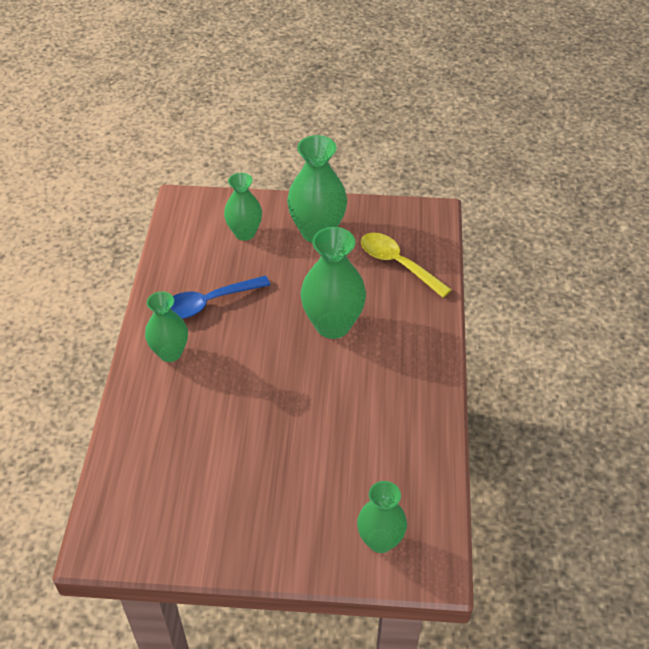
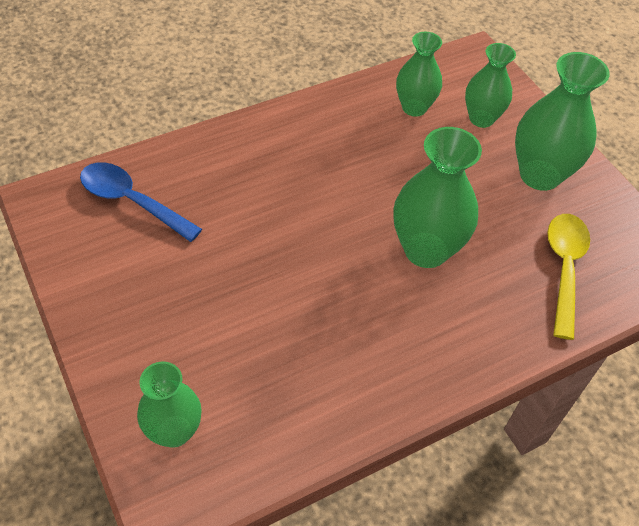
camera: 55 degrees right, 5 degrees up
(170, 353) = (287, 139): green vase -> green vase (414, 107)
(208, 303) = (368, 136): blue spoon -> blue spoon (132, 201)

